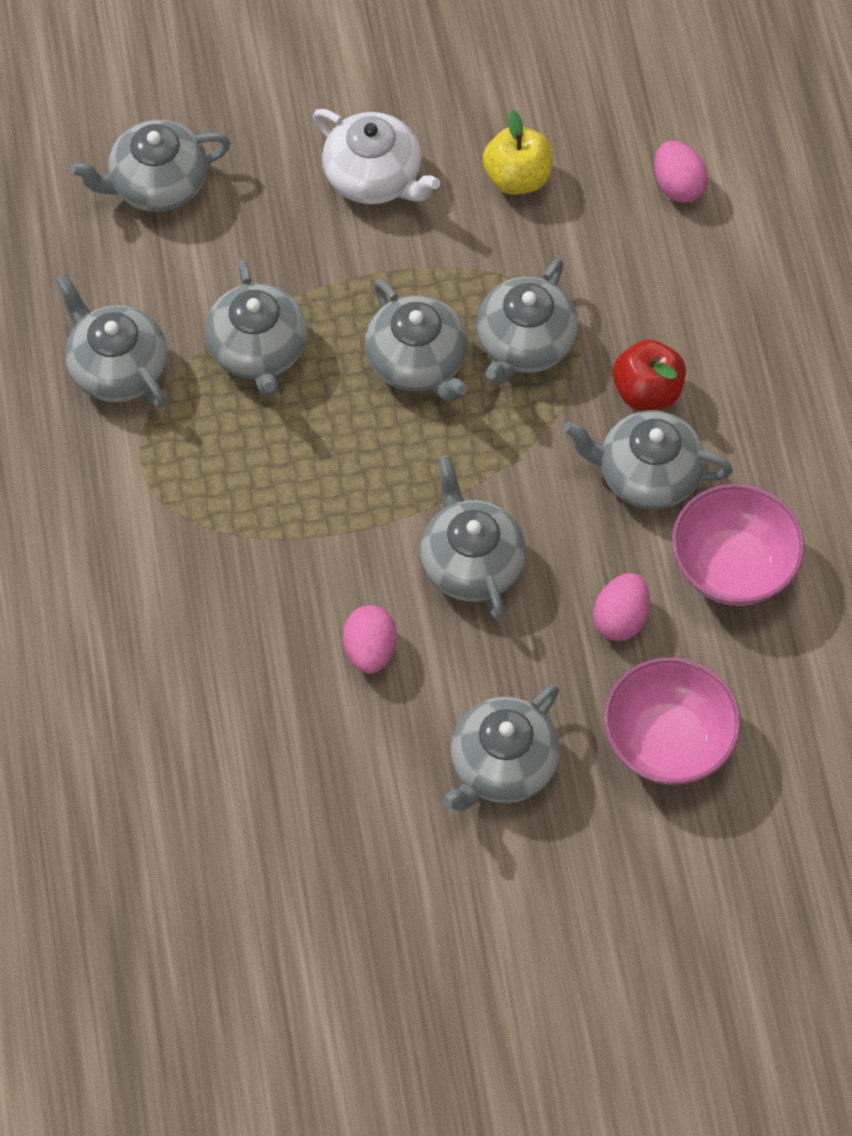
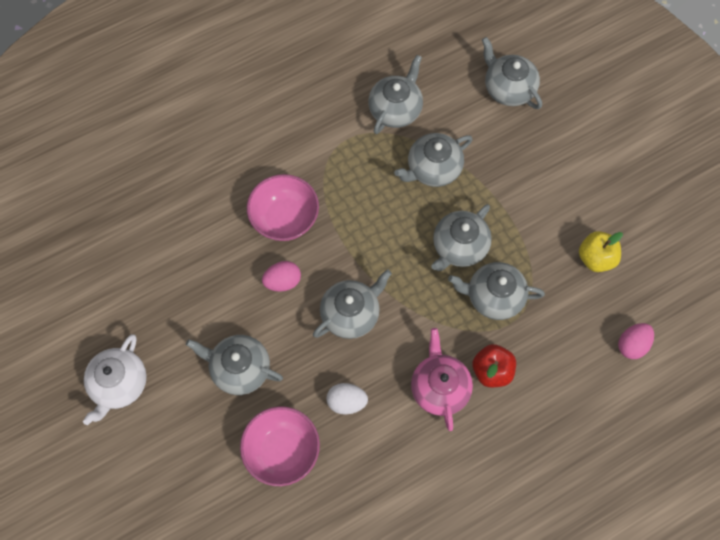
camera: 70 degrees right, 5 degrees up
(374, 177) = (561, 187): white teapot -> white teapot (119, 384)
(620, 618) = (346, 402): pink egg -> white egg
(647, 475) = (439, 387): grey teapot -> pink teapot
(732, 566) = (401, 453): pink bowl -> pink bowl (285, 218)

